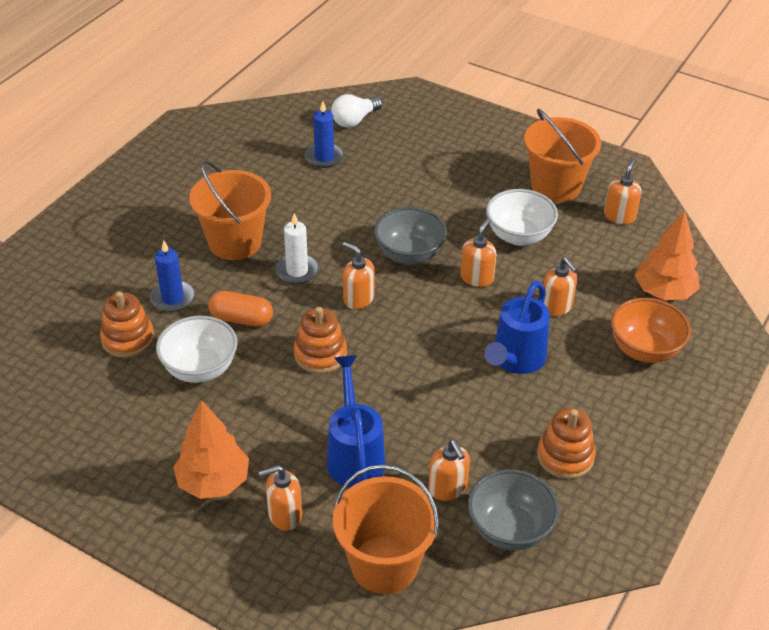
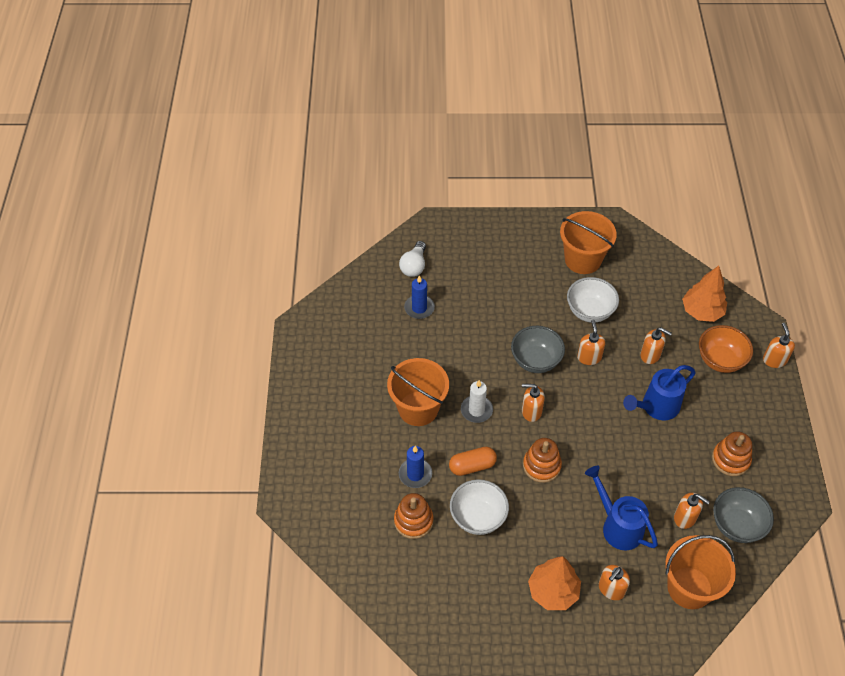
camera: 30 degrees left, 10 degrees up
(515, 360) = (656, 407): blue watering can -> blue watering can turned 60 degrees clockwise
(619, 216) = (637, 265): orange soap dispenser -> orange soap dispenser (774, 360)

